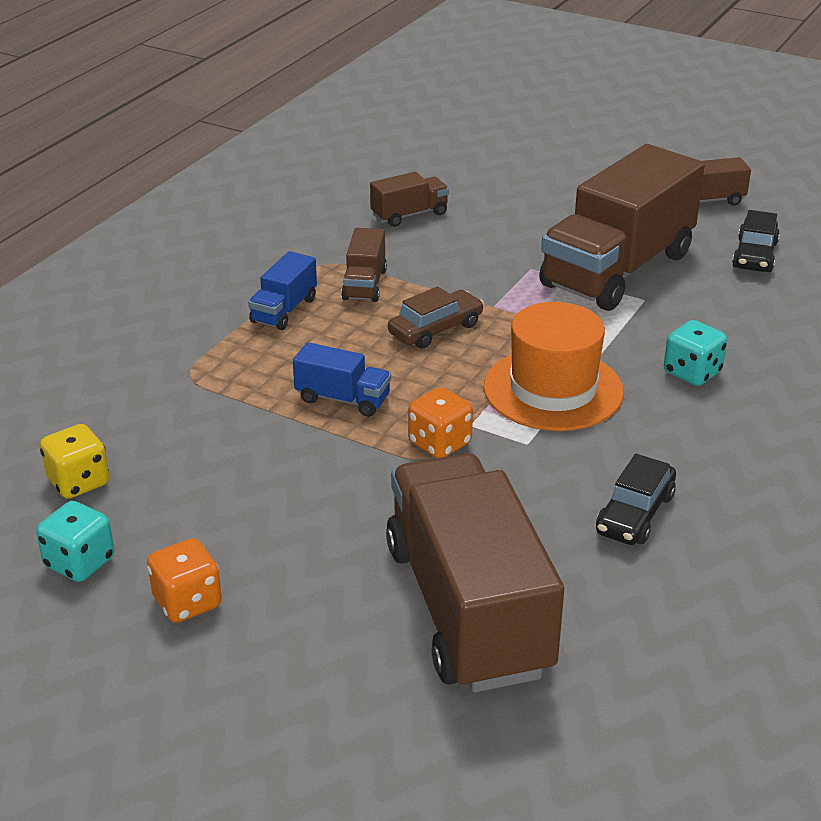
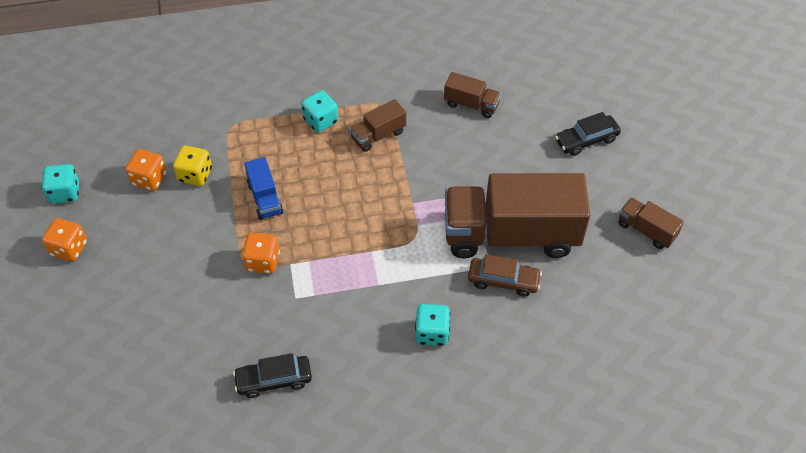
camera: 50 degrees right, 20 degrees up
(78, 482) = (117, 150): yellow dice -> yellow dice (195, 175)
(173, 476) = (149, 179): none -> orange dice
(284, 310) = (321, 121): blue truck -> turquoise dice
(435, 329) = (364, 193): brown car -> brown car (503, 281)
(468, 609) = (144, 354): brown truck -> none
(553, 389) = (355, 279): orange hat -> none
(755, 255) = (602, 292): black car -> black car (586, 140)

